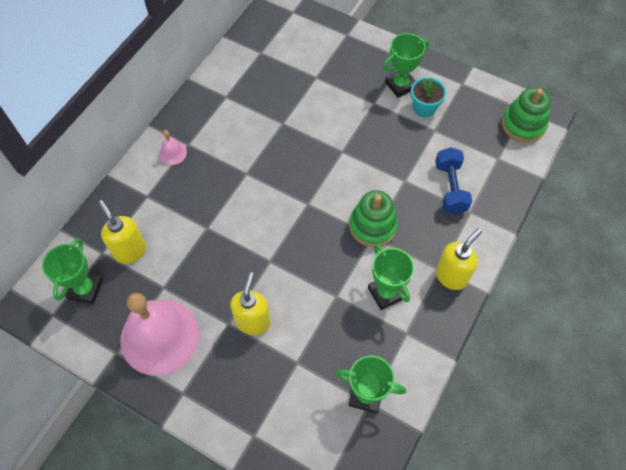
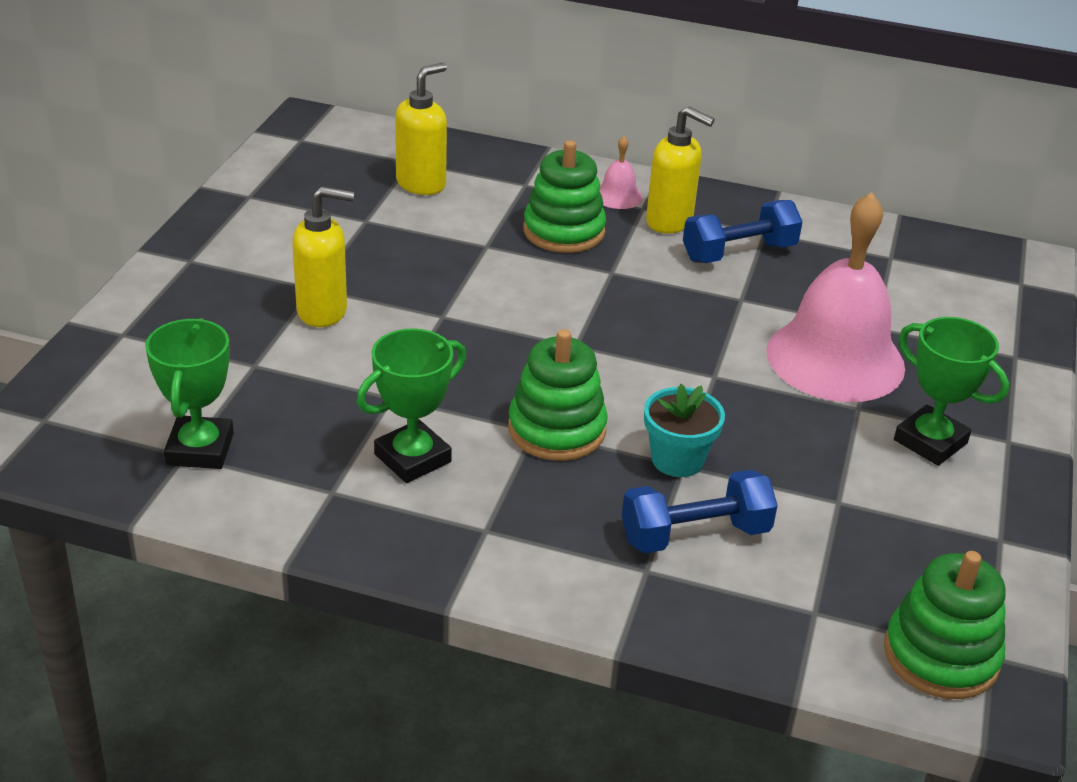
camera: 75 degrees right, 25 degrees down
(85, 289) = (347, 158): green trophy -> none
(159, 336) = (281, 228): pink bell -> pink bell (835, 359)
(201, 187) = (564, 231): none -> green stacking toy
(242, 113) = (738, 253): none -> blue dumbbell
(424, 108) = (889, 481): turquoise flower pot -> turquoise flower pot (677, 459)
(451, 276) = (474, 548): yellow soap dispenser -> yellow soap dispenser (670, 222)

